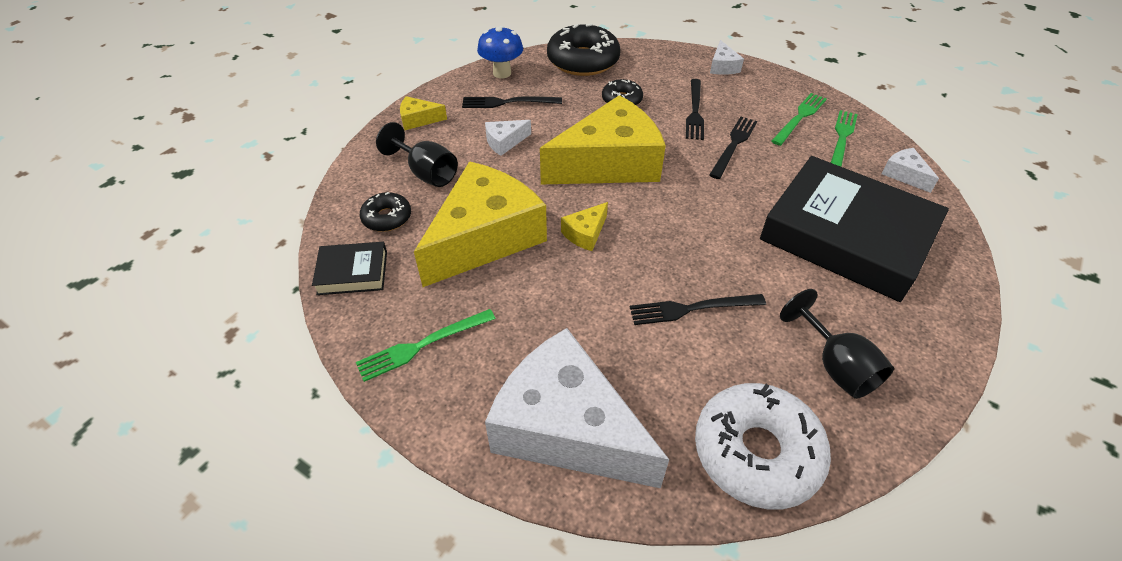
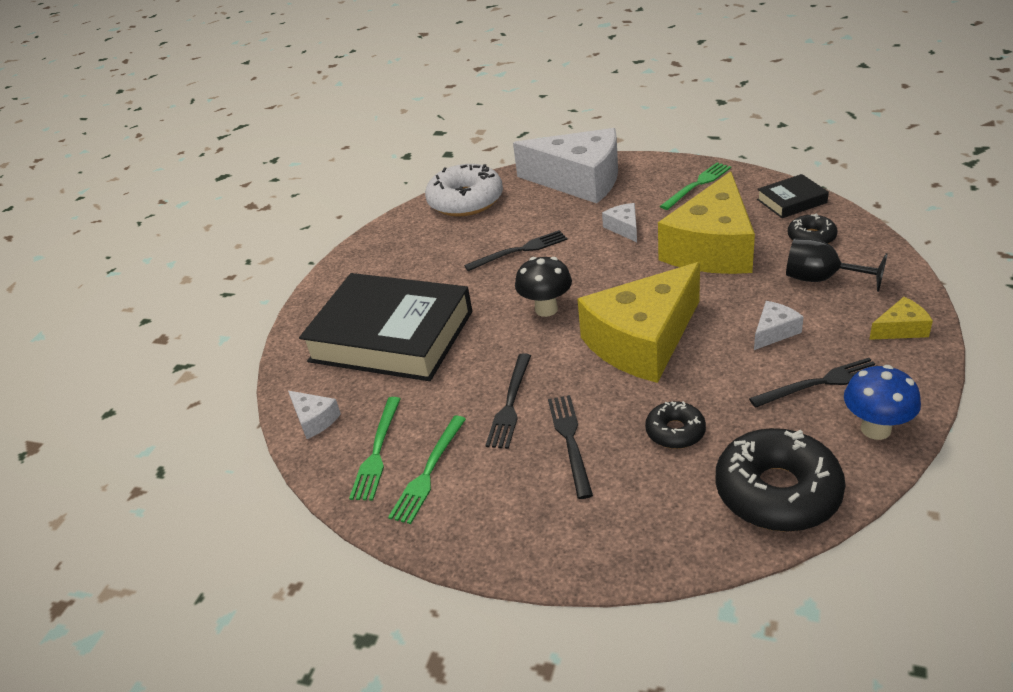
camera: 170 degrees right, 10 degrees down
(585, 233) = (628, 274): yellow cheese -> none
(682, 218) = (546, 309): none -> black mushroom
(722, 67) = (551, 547): white cheese -> white cheese (624, 228)
(835, 366) = (414, 248): black goblet -> none

